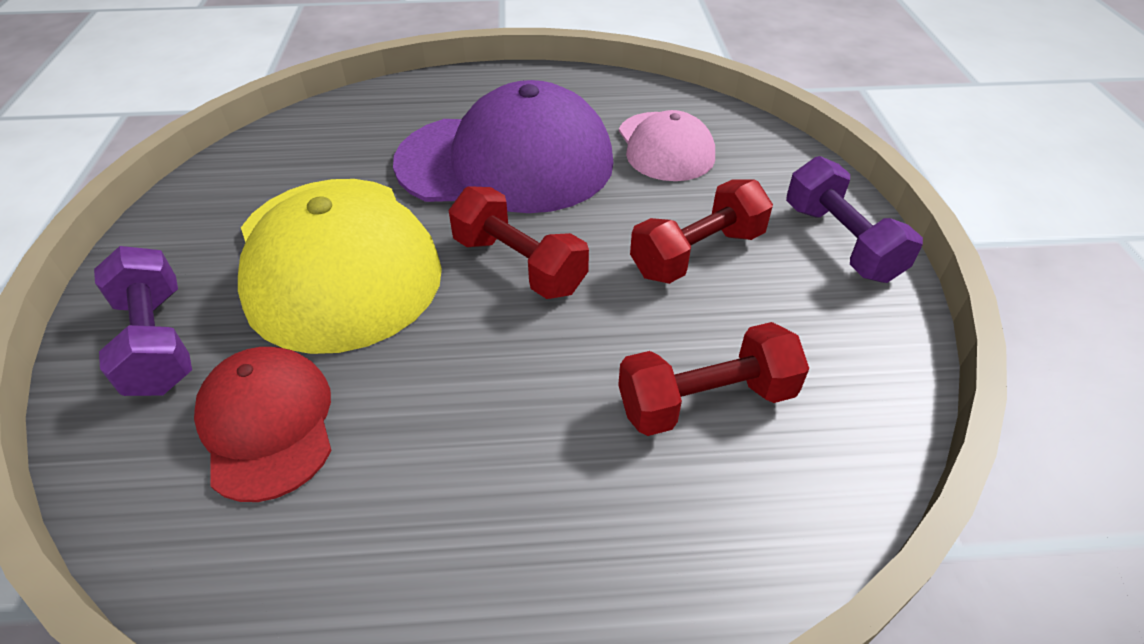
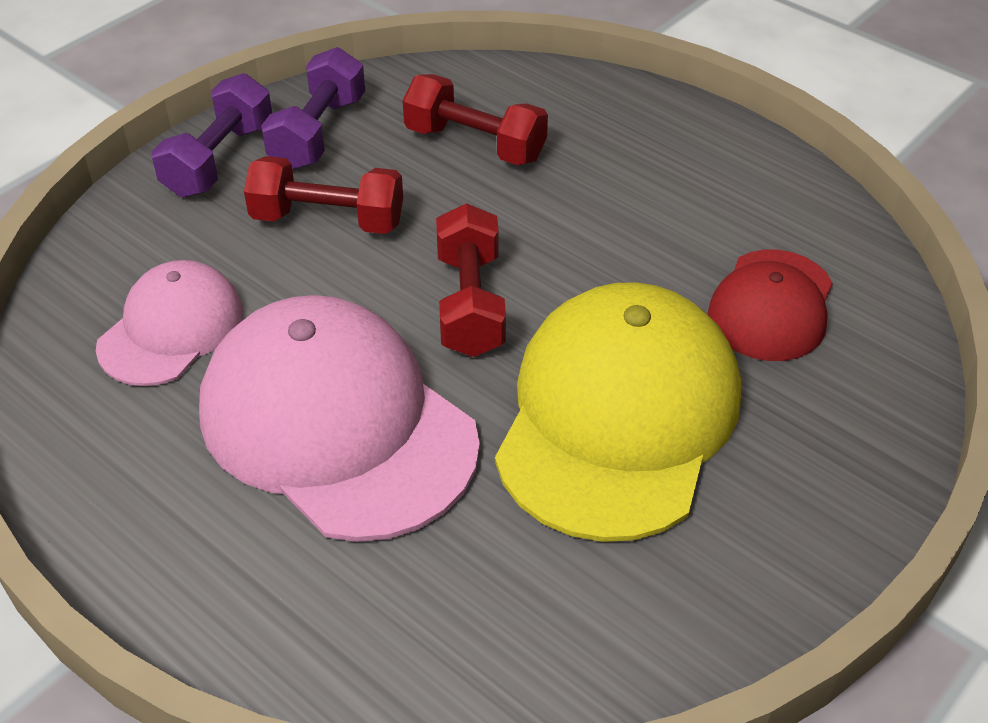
camera: 135 degrees left, 0 degrees up
(157, 342) = (830, 435): purple dumbbell -> purple dumbbell (318, 133)
(506, 162) = (337, 425): purple cap -> pink cap

